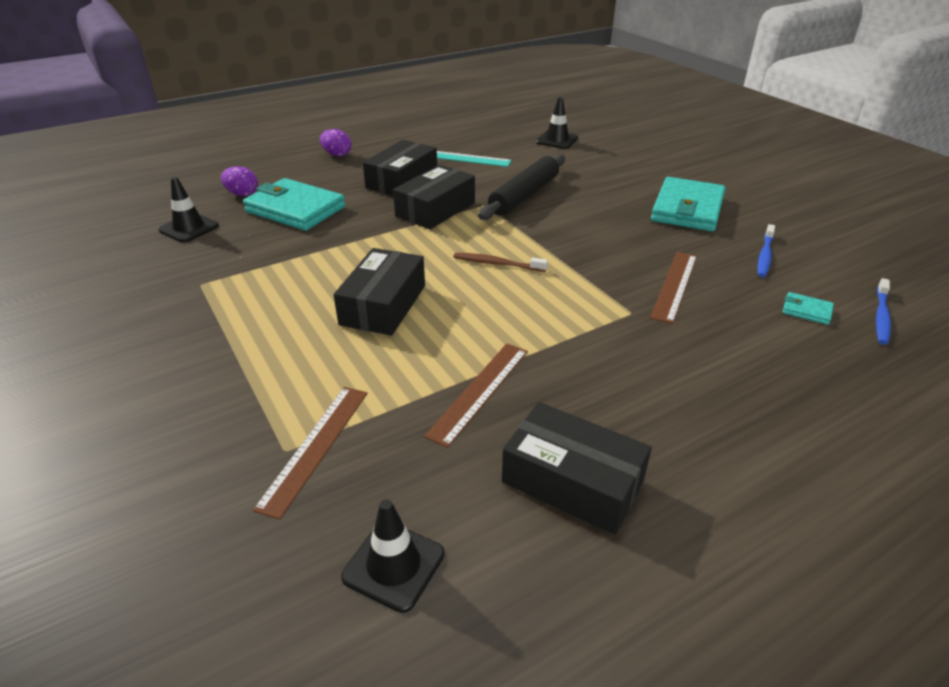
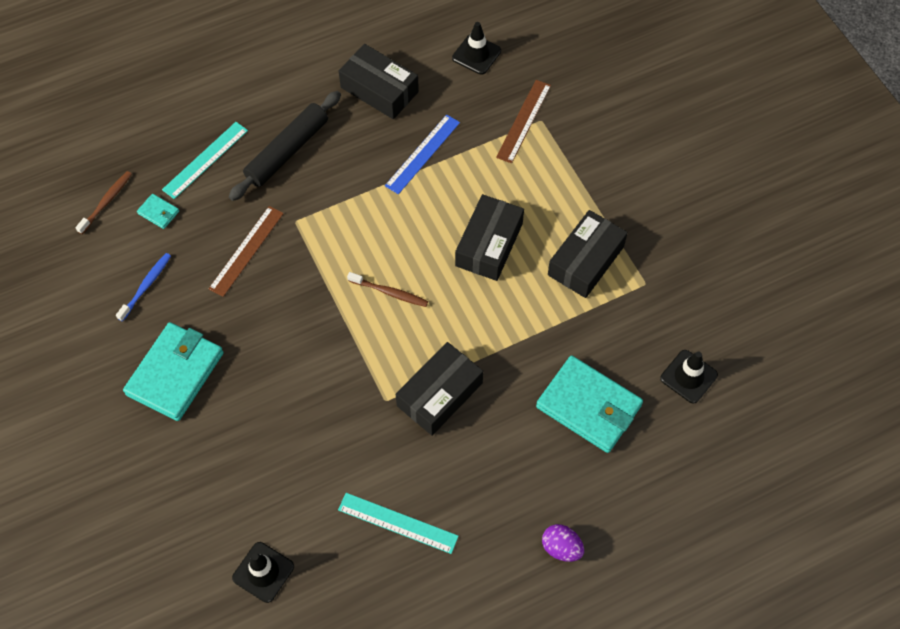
camera: 175 degrees left, 25 degrees up
(242, 194) = (655, 446): purple egg -> none
(402, 180) = (476, 466): black box -> black box (586, 261)
(479, 391) = (423, 154): brown ruler -> blue ruler
(524, 196) = (340, 416): black rolling pin -> black rolling pin (287, 151)
(793, 366) = (205, 160): none -> turquoise ruler
(881, 316) = (106, 202): blue toothbrush -> brown toothbrush

